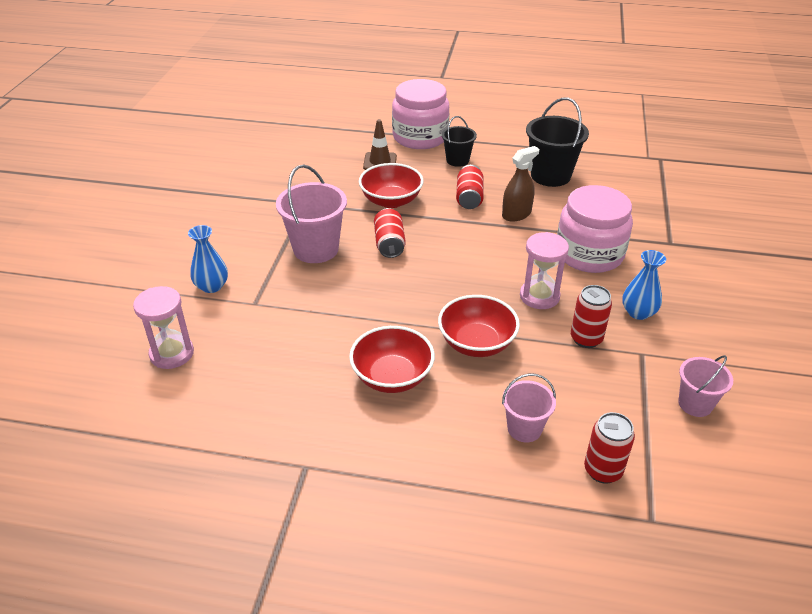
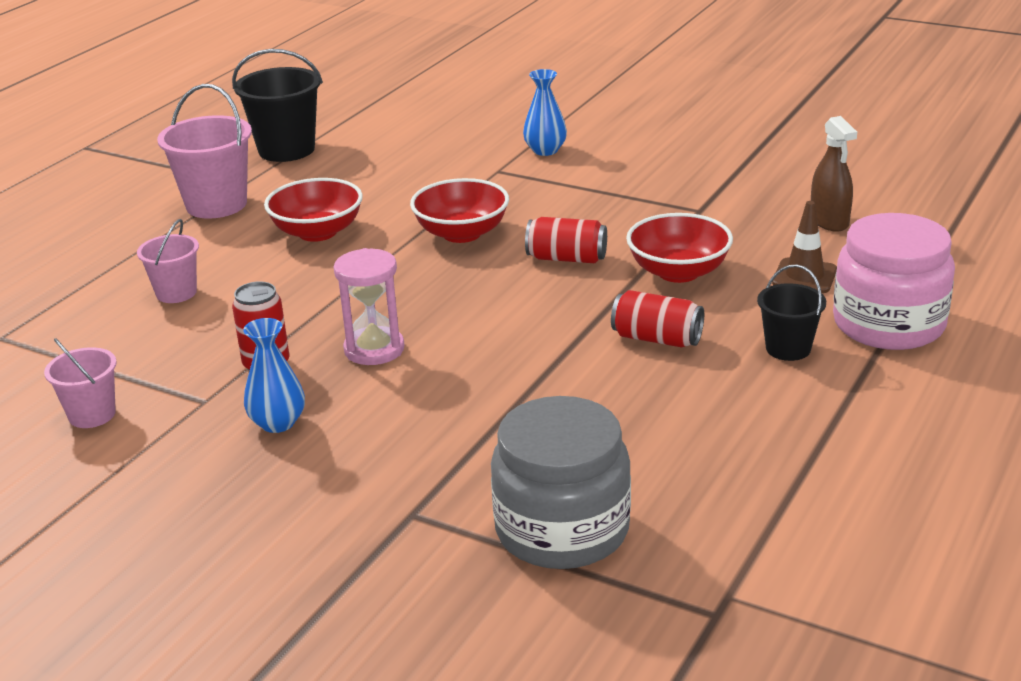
camera: 110 degrees right, 10 degrees down
(172, 353) = (447, 132): pink hourglass -> none
(316, 249) = (583, 210): pink bucket -> pink bucket (216, 204)
(476, 343) = (325, 288): red bowl -> red bowl (462, 233)
(516, 214) = (586, 373): brown spray bottle -> brown spray bottle (829, 221)
(550, 175) = (697, 438): black bucket -> black bucket (286, 150)
(589, 254) = (438, 417): pink jar -> none
(602, 470) = (80, 325): red can -> none
(644, 199) = (562, 530): none -> grey jar

